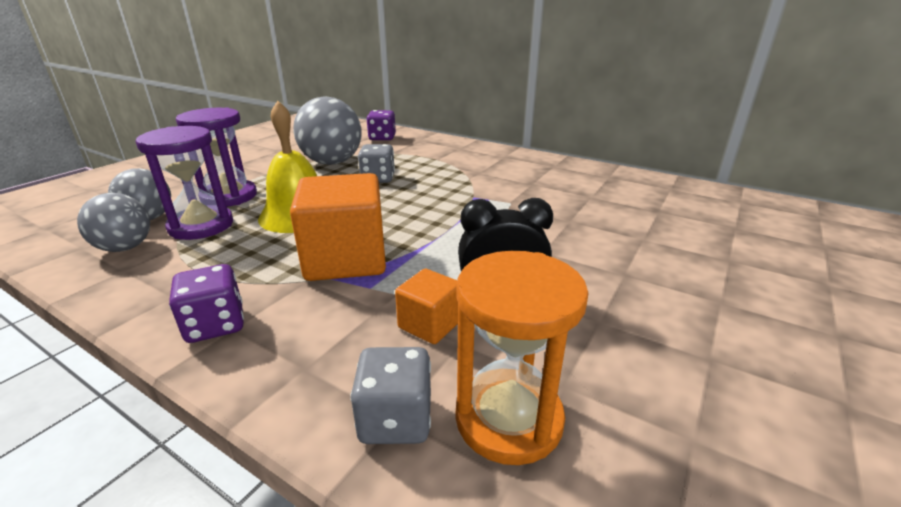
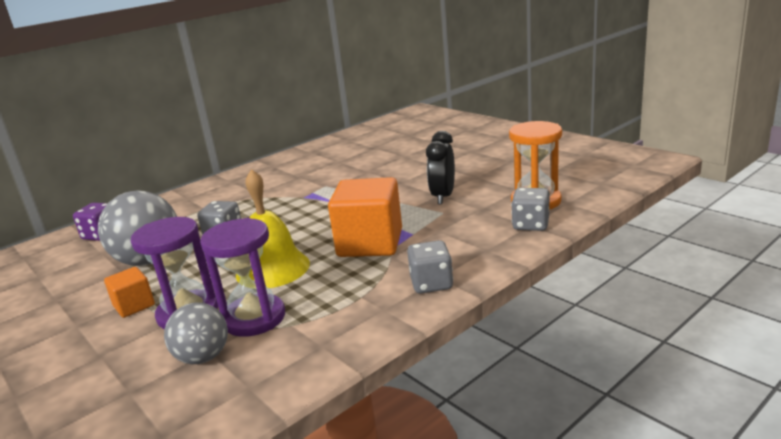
camera: 70 degrees left, 5 degrees down
(125, 247) = (272, 355): grey ball -> none
(215, 325) = (431, 284): purple dice -> grey dice
(430, 324) = (461, 216): orange cube -> orange cube (134, 305)

